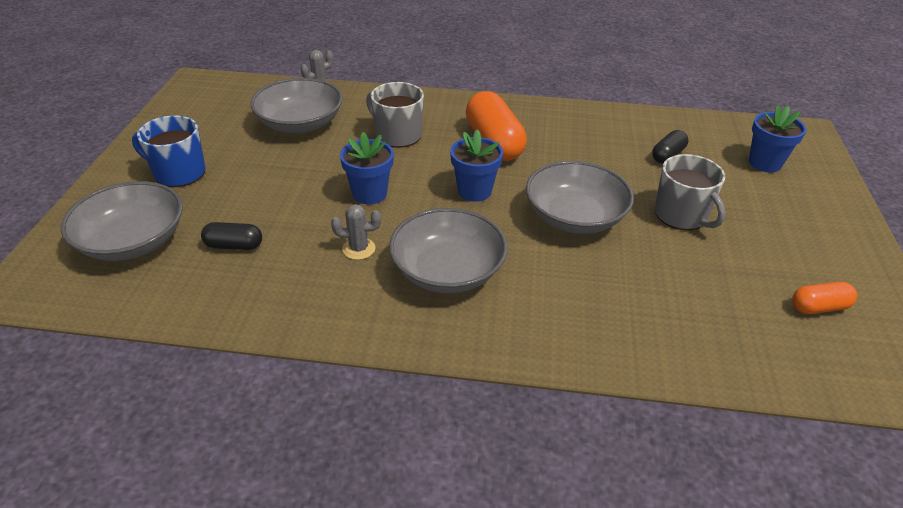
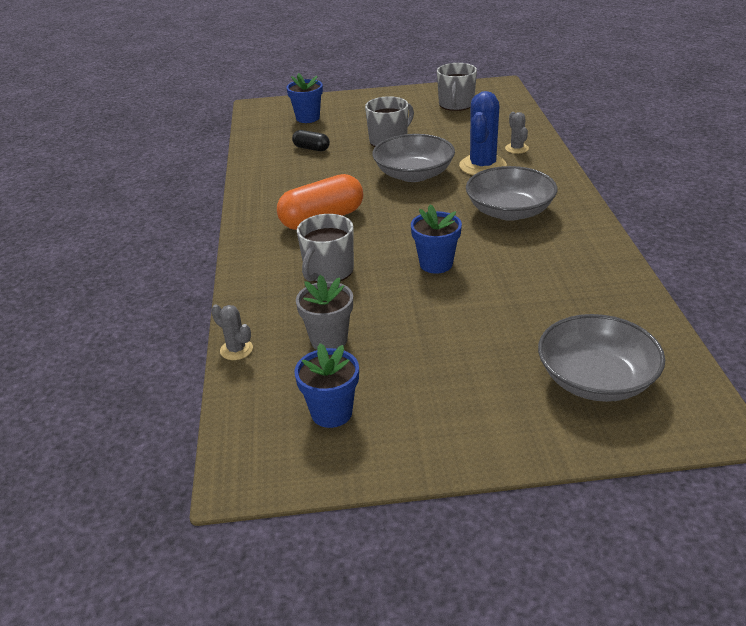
camera: 100 degrees left, 5 degrees down
(178, 173) = (470, 397): blue mug -> none
(234, 246) = (555, 315): black capsule -> none
(300, 124) = (329, 340): grey bowl -> grey flower pot
(358, 249) = (513, 252): grey cactus -> grey cactus (516, 148)
(474, 191) = (403, 216): blue flower pot -> blue flower pot (331, 413)
(580, 280) = (482, 166): none -> blue cactus
(819, 307) = (456, 104): orange capsule -> grey mug

